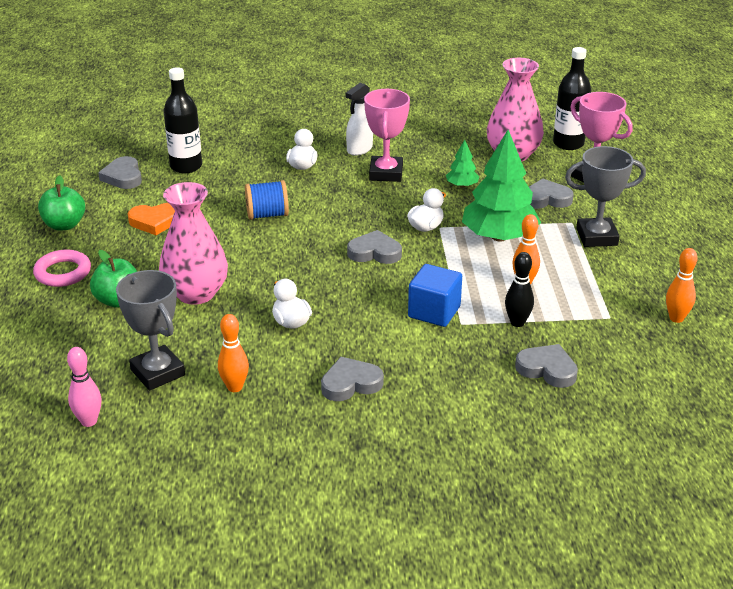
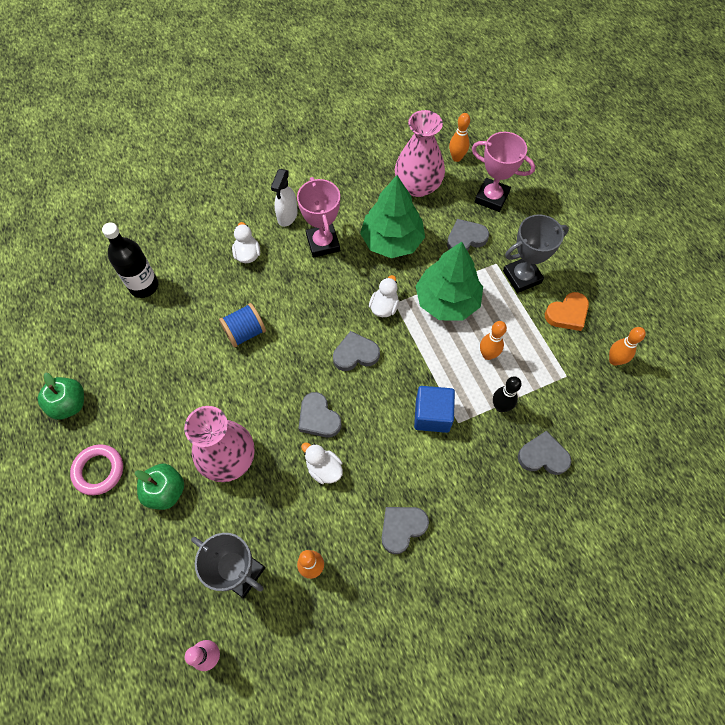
camera: 20 degrees left, 30 degrees up
(123, 177) = (92, 318): grey heart -> grey heart (318, 418)
(155, 222) = (150, 373): orange heart -> orange heart (567, 314)
(462, 185) = (392, 241): green tree -> green tree, size x2.17
(568, 144) = (456, 158): black bottle -> orange bowling pin

